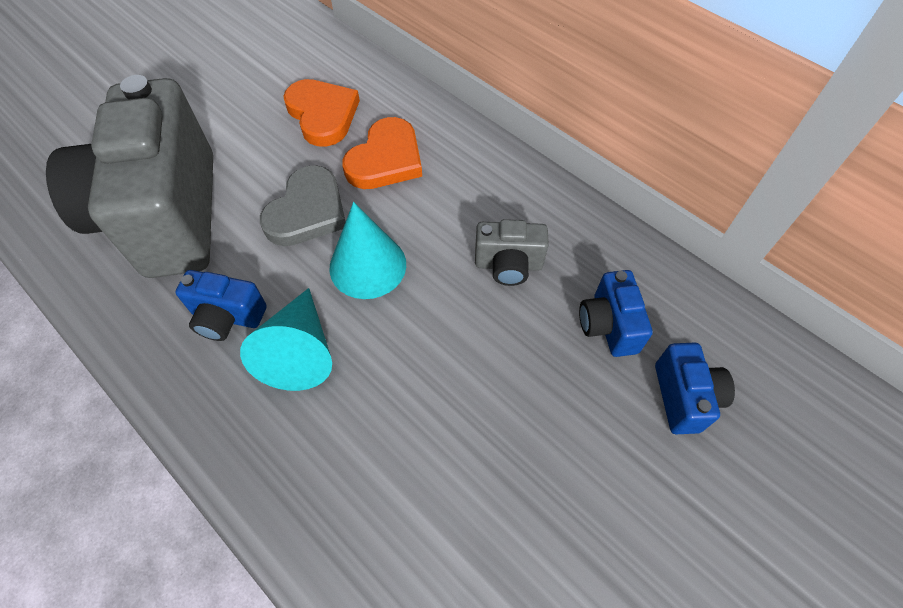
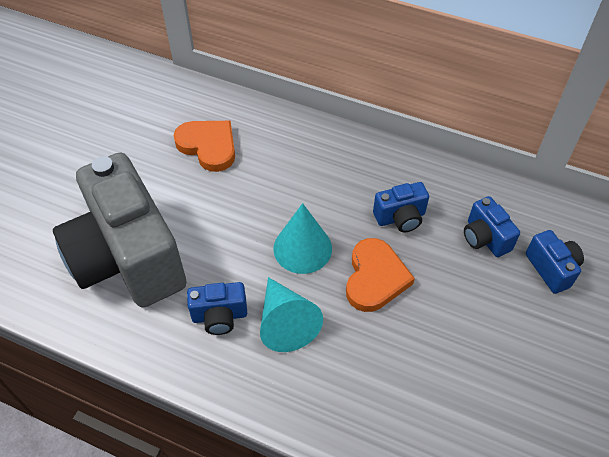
camera: 20 degrees left, 5 degrees down
(307, 211) = (237, 222): grey heart -> none
(386, 159) = (275, 167): orange heart -> orange heart (375, 278)
(508, 265) = (400, 218): grey camera -> blue camera

